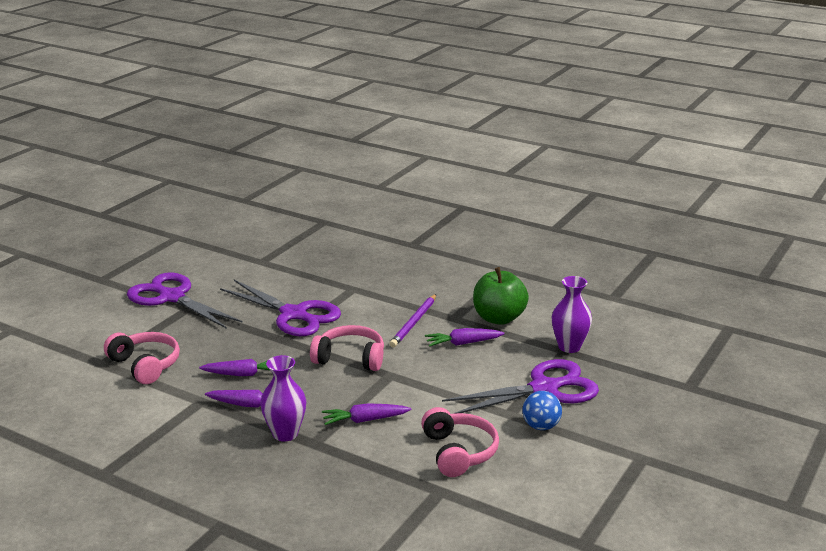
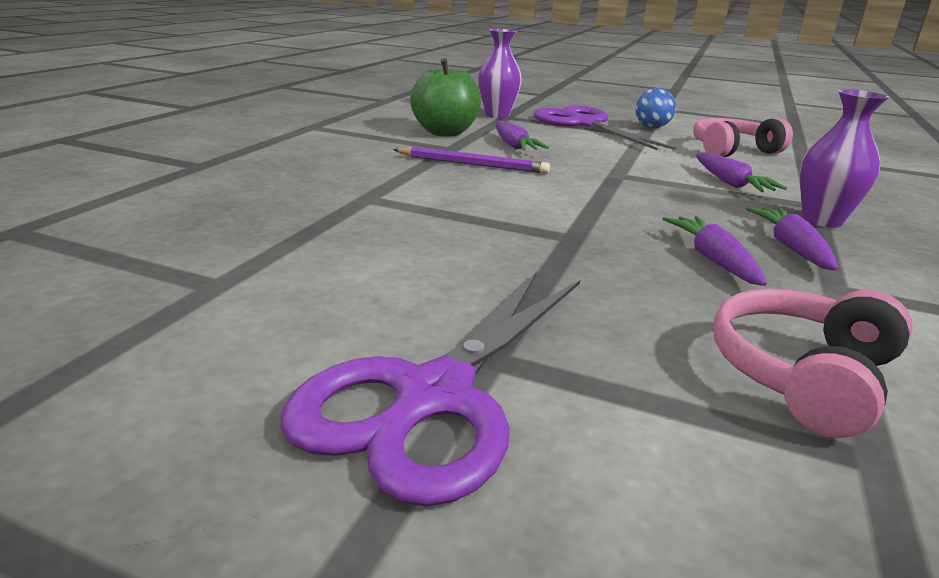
camera: 100 degrees left, 0 degrees up
(294, 315) = (478, 234): purple scissors -> none
(350, 358) = (594, 193): pink headphones -> none

